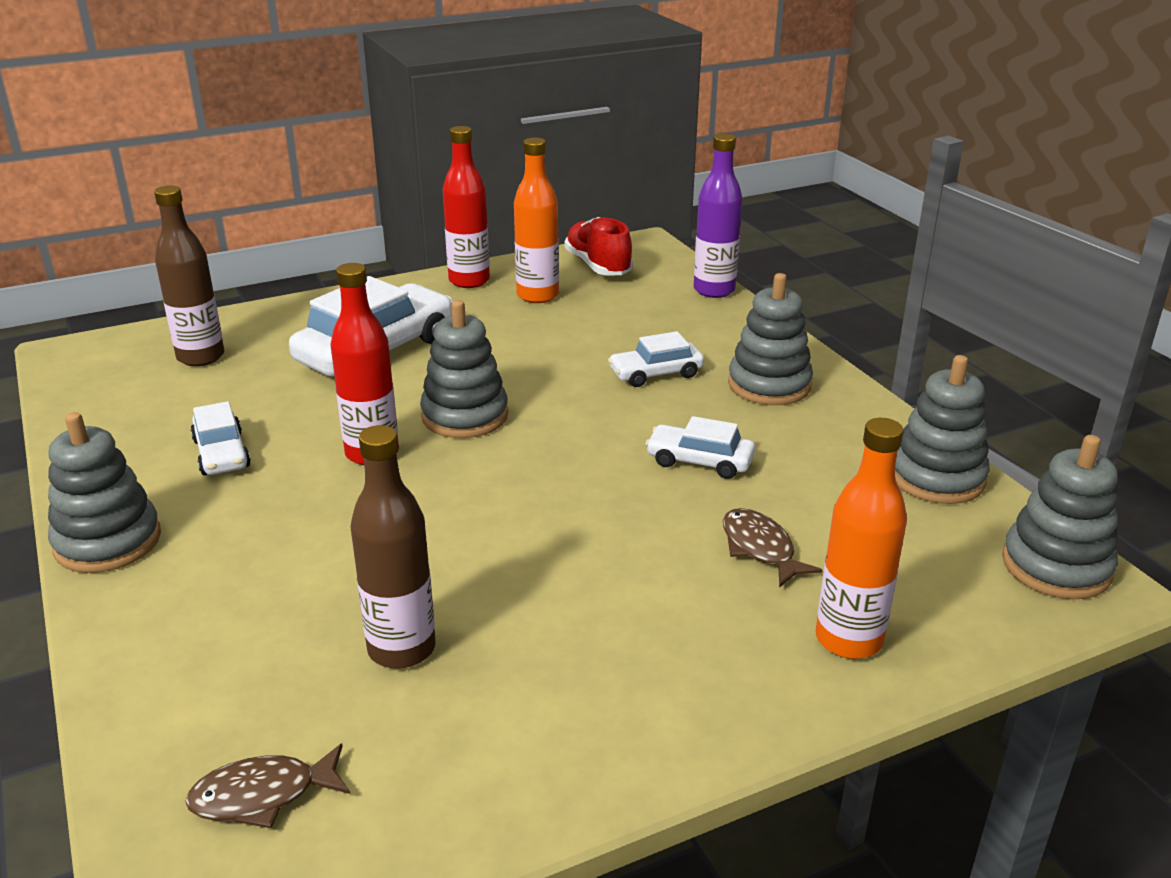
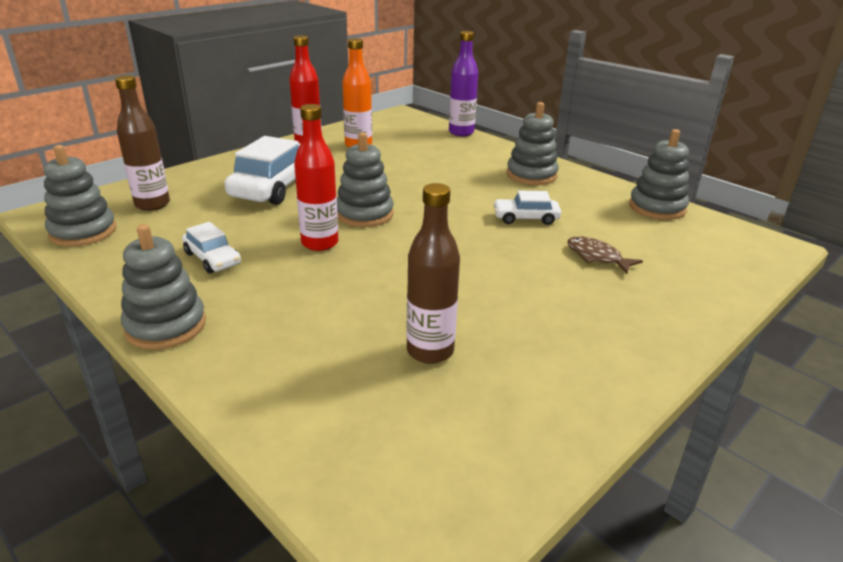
camera: 20 degrees left, 0 degrees up
(263, 795) = (407, 461): brown fish -> none
(598, 266) = (383, 127): red shoe -> none
(656, 373) = (463, 177): white car -> none
(848, 639) = (682, 294): orange bottle -> none
(1056, 566) = (750, 240): grey stacking toy -> grey stacking toy (83, 232)

